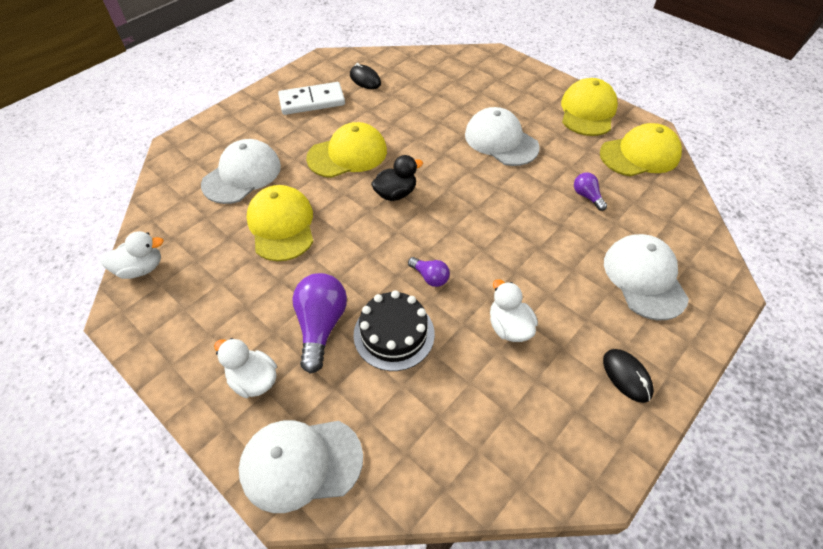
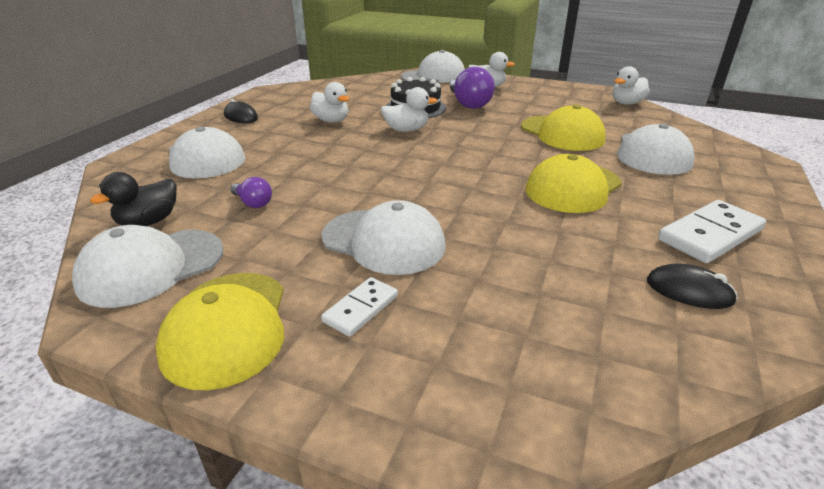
camera: 160 degrees right, 20 degrees down
(395, 193) = (482, 168): black duck -> black duck (149, 222)
(430, 277) = (406, 130): purple light bulb -> white duck
(524, 106) = (361, 309): none -> white domino
(640, 154) = (151, 267): yellow cap -> white cap

